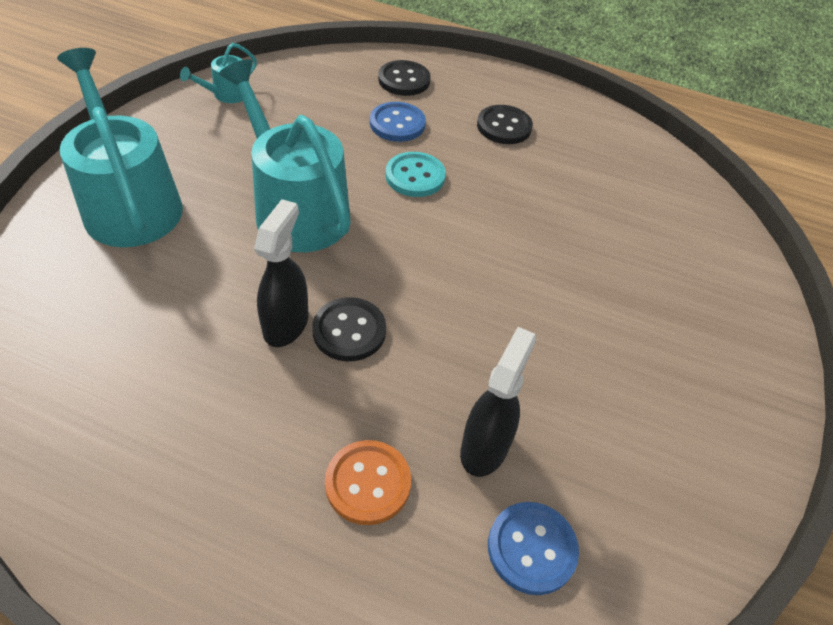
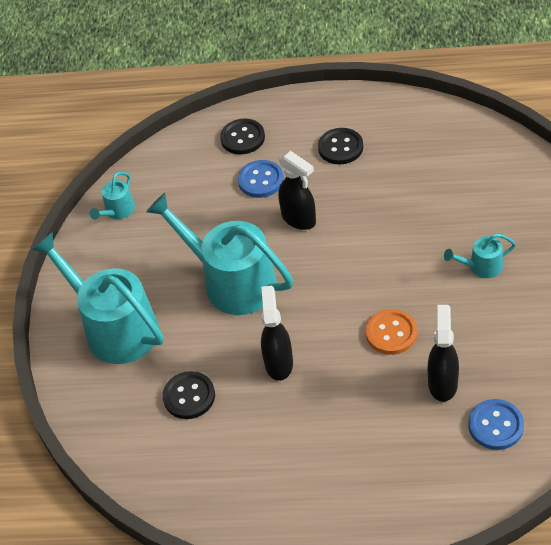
camera: 10 degrees left, 0 degrees up
(349, 331) = (321, 350): black button -> black button (189, 396)
(368, 483) = (386, 432): orange button -> orange button (391, 333)
(415, 176) = (299, 219): turquoise button -> black spray bottle
(610, 316) = (481, 267): none -> turquoise watering can

